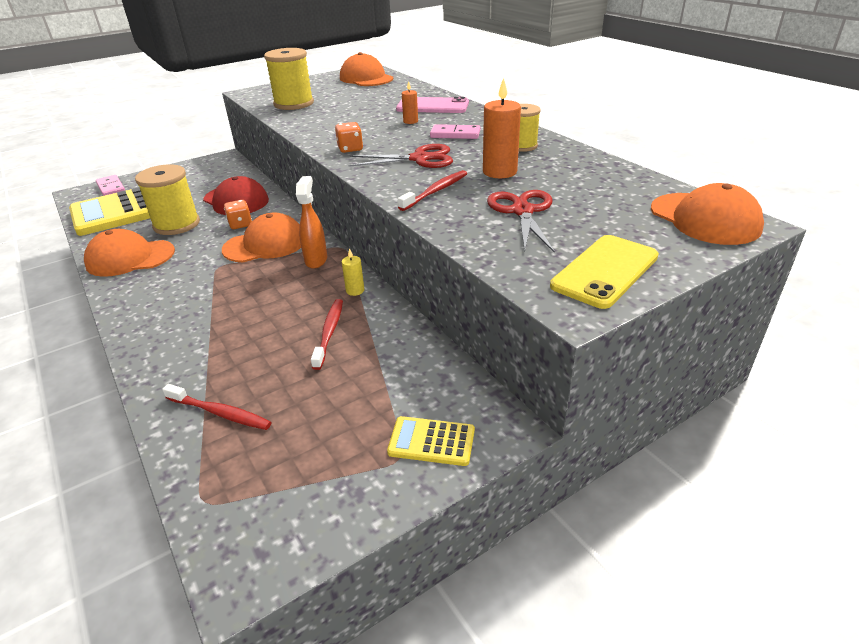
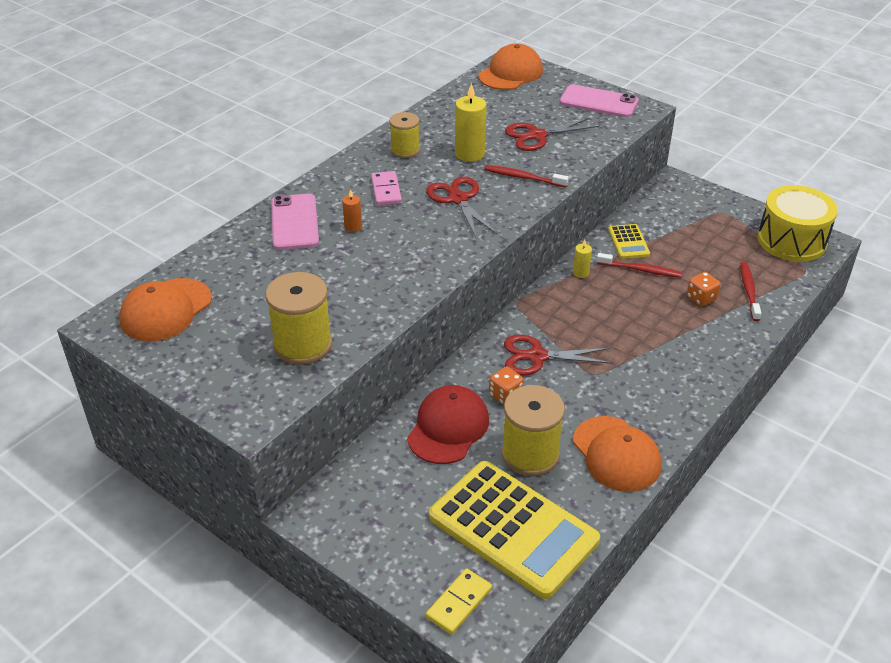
camera: 110 degrees left, 5 degrees up
(111, 188) = (459, 603): pink domino -> yellow domino
(265, 244) = (537, 357): orange cap -> red scissors
(278, 519) = (791, 240): none -> yellow drum
(316, 260) = (547, 310): orange spray bottle -> none
(329, 332) = (640, 270): red toothbrush -> red toothbrush turned 150 degrees counterclockwise
(350, 149) = (450, 247): orange dice -> orange dice (701, 298)
(431, 441) = (704, 204): yellow calculator -> yellow calculator (628, 242)
(499, 172) = (470, 154): orange candle -> yellow candle
(605, 271) = (598, 102): yellow phone -> pink phone

